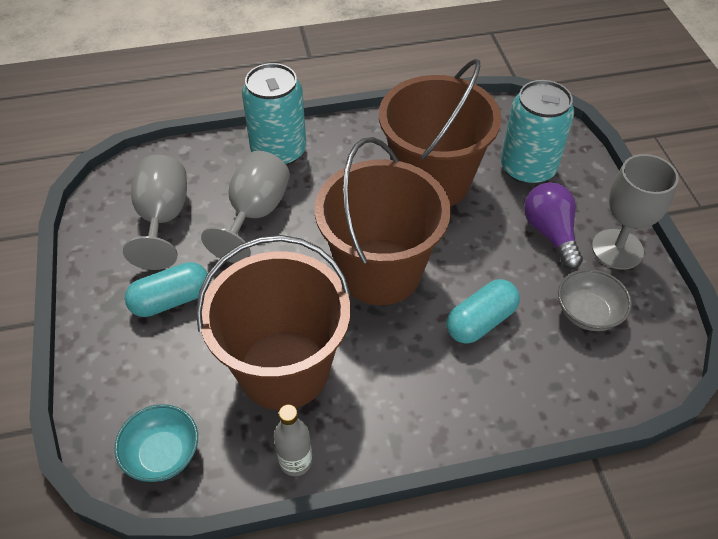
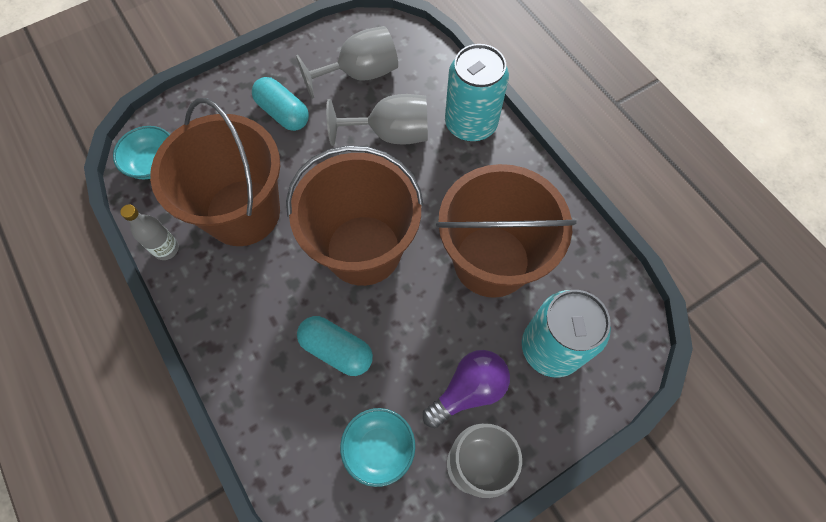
camera: 70 degrees right, 15 degrees up
(588, 313) = (379, 448): grey bowl -> turquoise bowl

